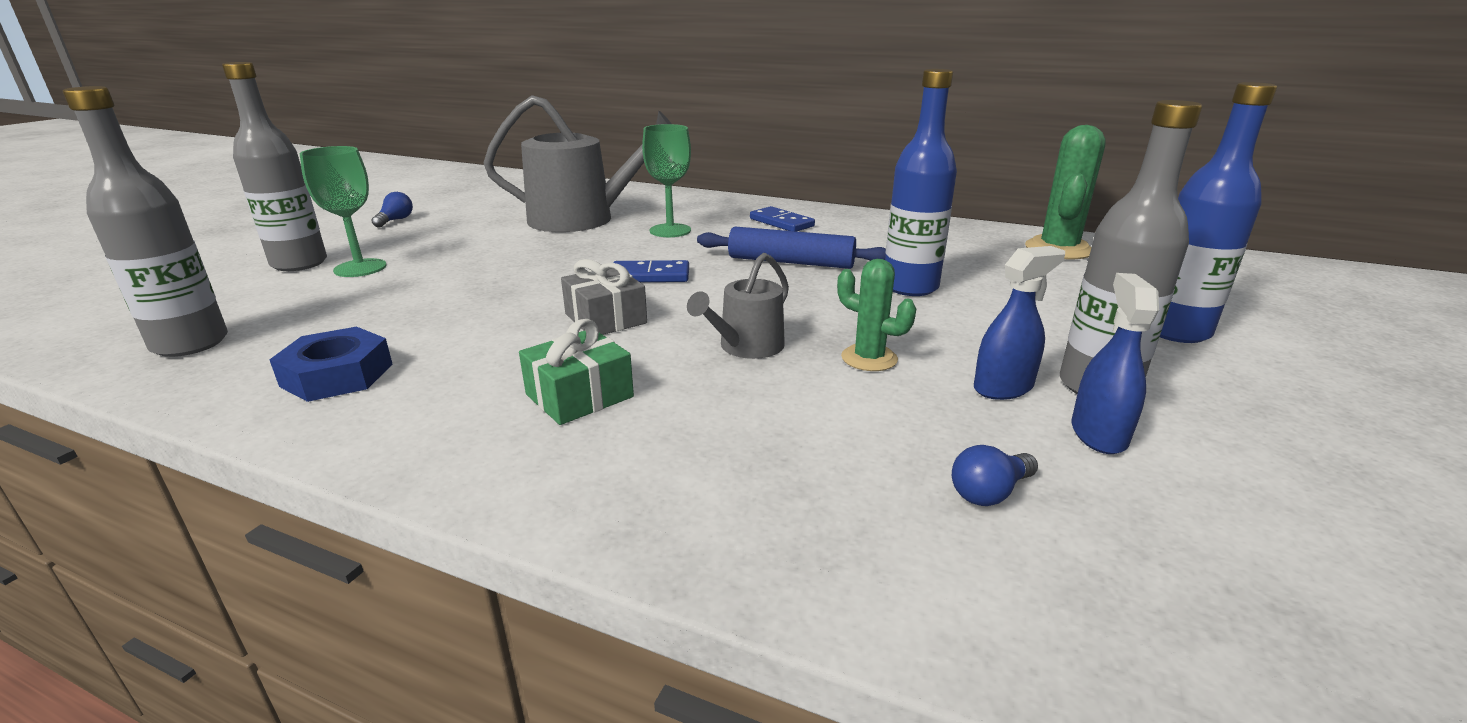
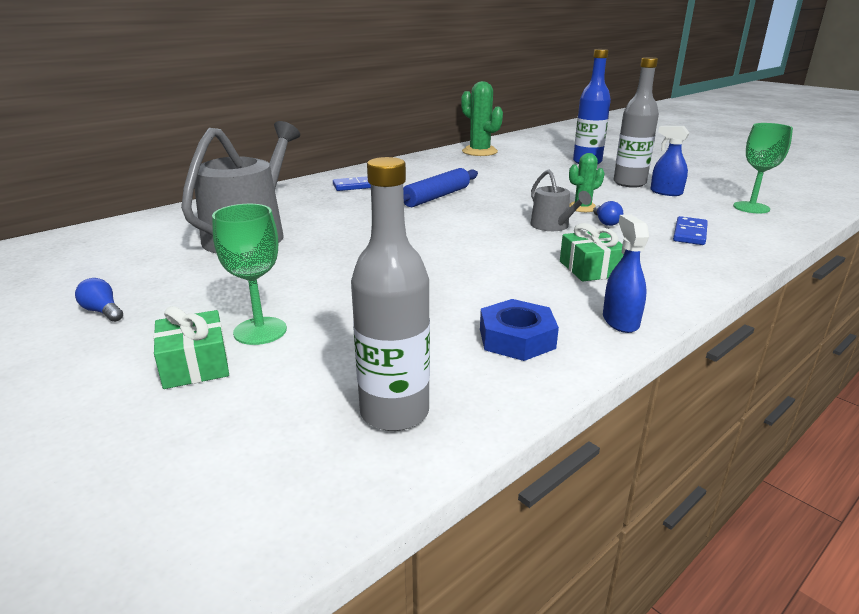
camera: 65 degrees left, 0 degrees up
(299, 263) = (195, 365): grey bottle -> green gift
(605, 318) = (484, 251): grey gift -> none
(650, 276) = (419, 231): blue domino -> blue domino (690, 233)
(670, 230) = (329, 213): green goblet -> green goblet (751, 207)
(910, 287) = (502, 184): blue bottle -> none
(989, 492) = (702, 215): blue light bulb -> blue light bulb (605, 222)
(1003, 387) = (623, 195): blue spray bottle -> blue spray bottle (620, 321)

